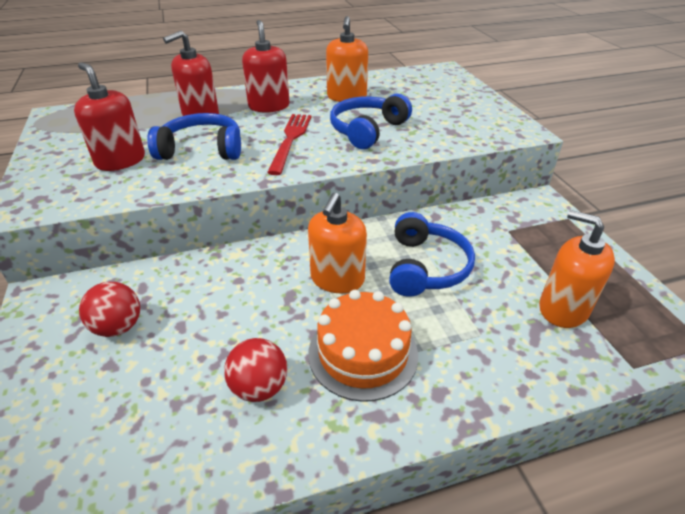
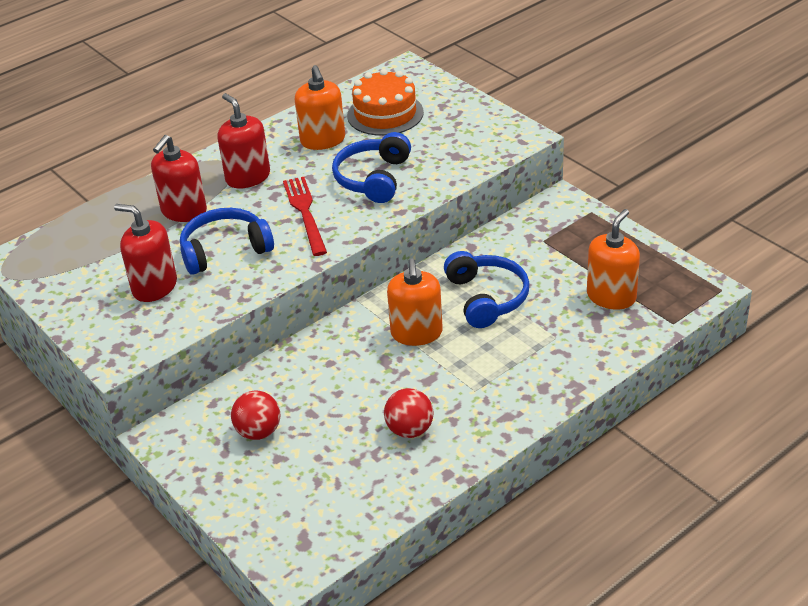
camera: 20 degrees left, 0 degrees up
(363, 353) = (473, 381): orange cake -> orange cake (385, 114)
(563, 309) = (611, 296): orange soap dispenser -> orange soap dispenser turned 105 degrees clockwise

